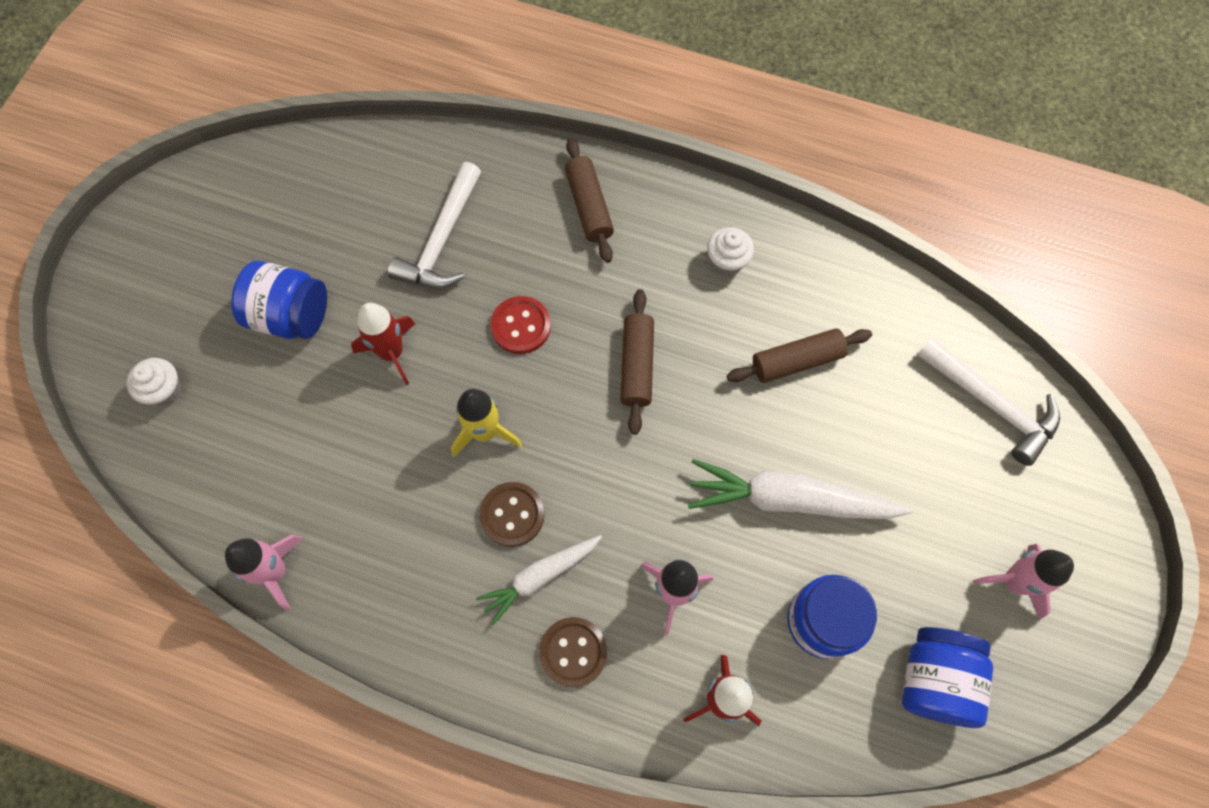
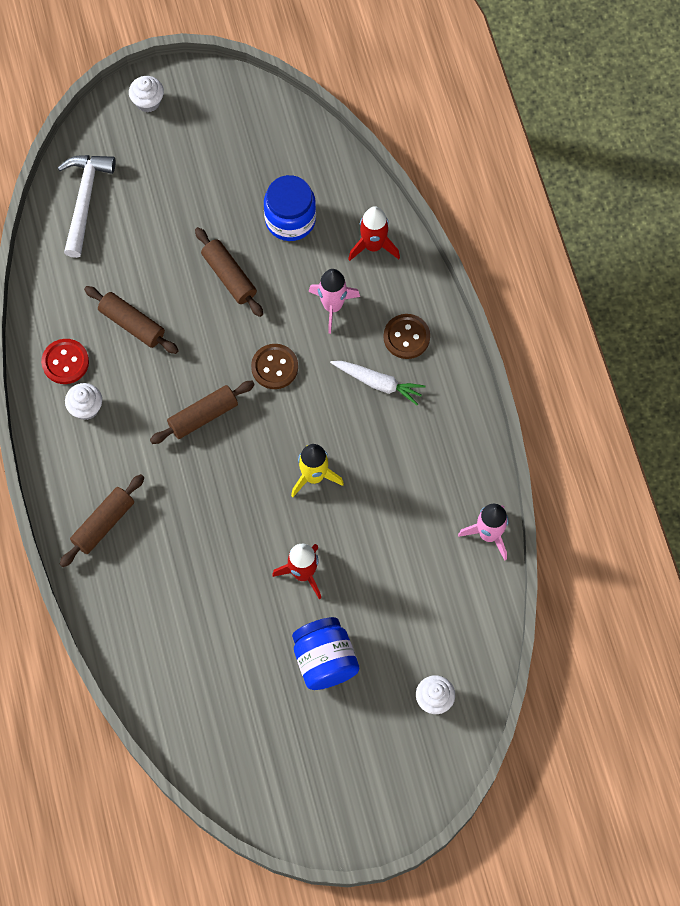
camera: 125 degrees left, 0 degrees up
(442, 241) = (199, 603): white hammer -> none
(512, 515) = (353, 424): brown button -> brown button (274, 367)
(521, 326) = (226, 505): red button -> red button (65, 362)
(790, 499) = (229, 276): white carrot -> brown rolling pin
(934, 680) = (282, 148): blue jar -> none
(1014, 582) = (194, 136): pink rocket -> none
(1096, 557) = (148, 102): none -> white cupcake

